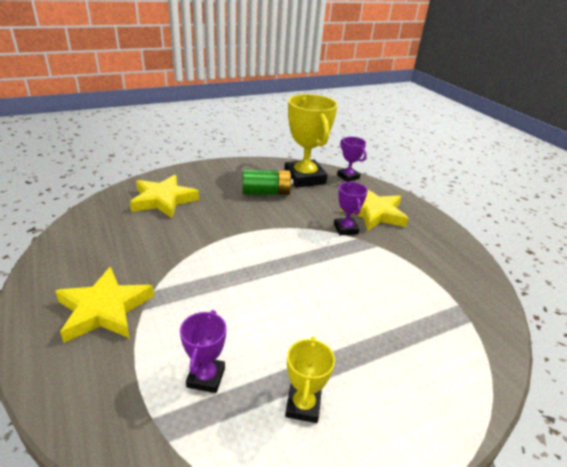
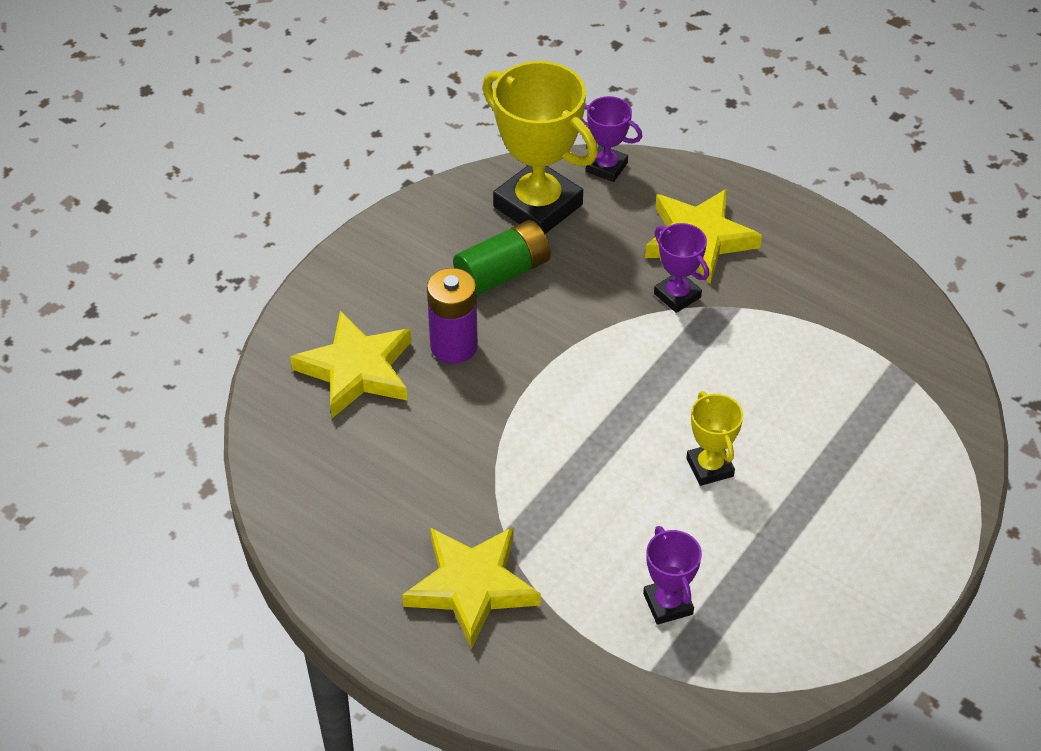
camera: 25 degrees left, 15 degrees up
(216, 208) = (454, 346): none -> purple battery
(303, 406) = (790, 581): yellow trophy -> yellow trophy (709, 467)

